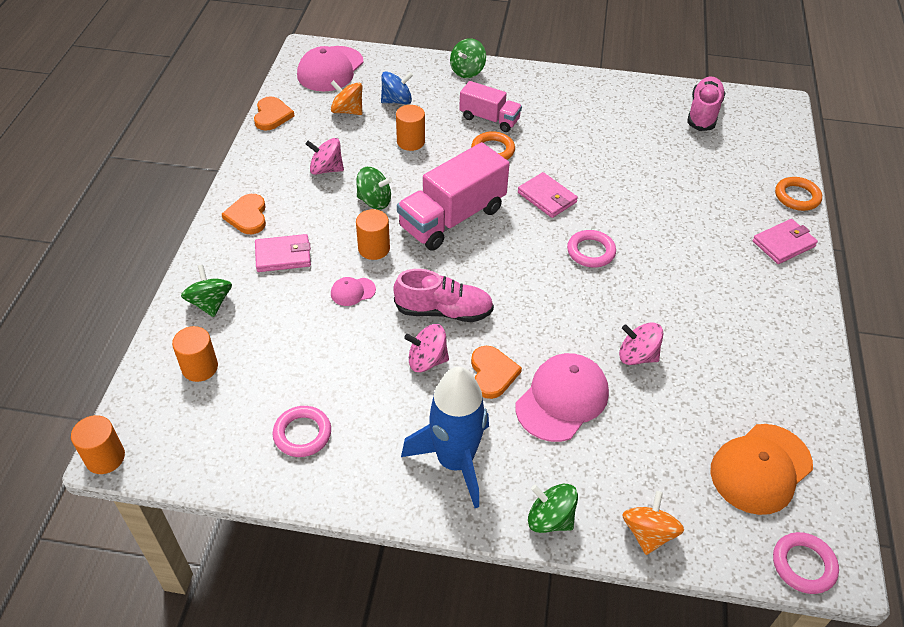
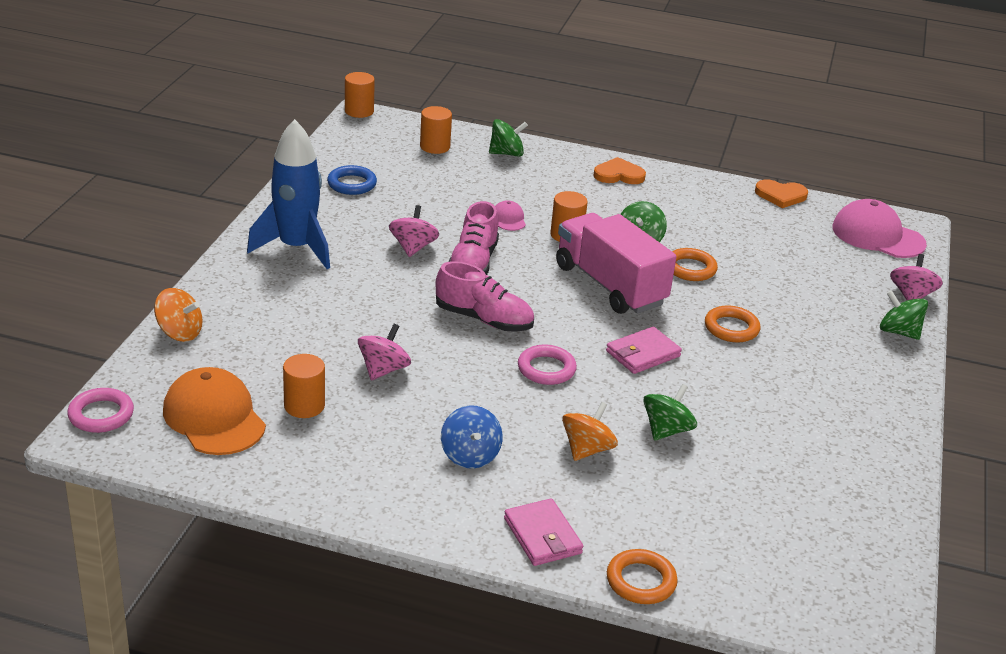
camera: 95 degrees right, 15 degrees down
(283, 256) = (562, 188): pink wallet -> none
(302, 434) = (352, 184): pink ring -> blue ring
(326, 169) = (691, 219): pink spinning top -> pink spinning top (911, 296)
(347, 111) = (796, 240): orange spinning top -> orange spinning top (587, 449)
(397, 101) = (822, 273): blue spinning top -> blue spinning top (470, 455)
(410, 142) = (743, 274): orange cylinder -> orange cylinder (304, 406)
(411, 170) = (690, 268): none -> orange ring
(489, 119) = (795, 335): pink truck -> none
(492, 373) = (387, 279): orange heart -> none
(550, 519) = (219, 285): green spinning top -> green spinning top (666, 430)
(562, 399) = (343, 313): pink cap -> none
(703, 113) = (839, 534): pink shoe -> pink shoe (484, 319)

